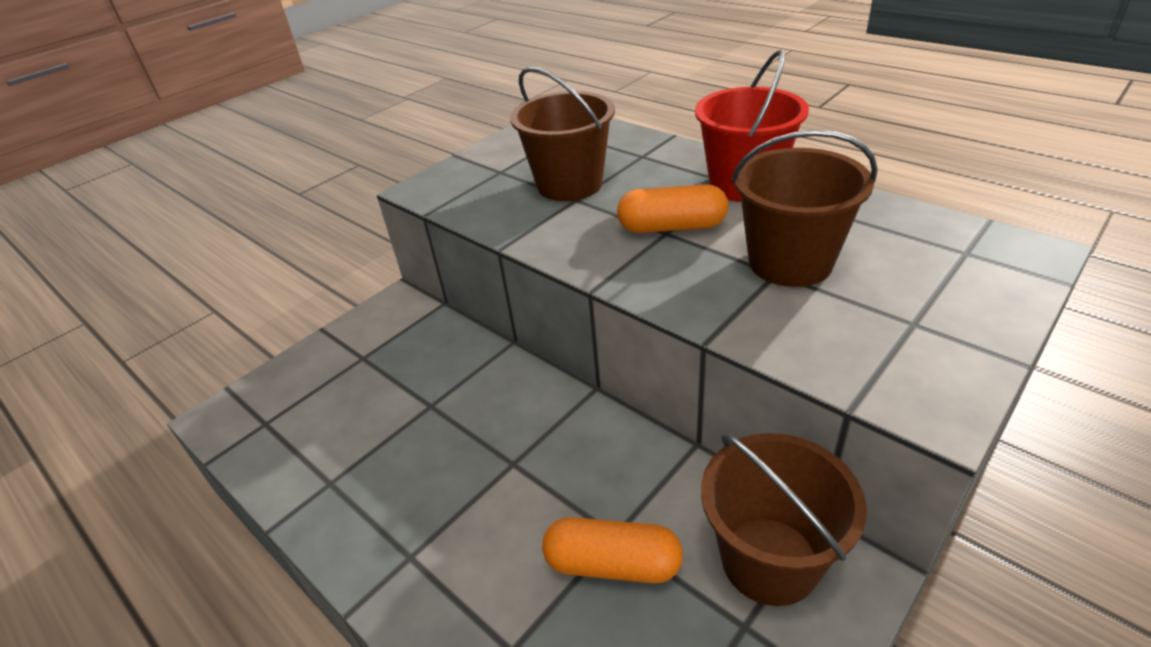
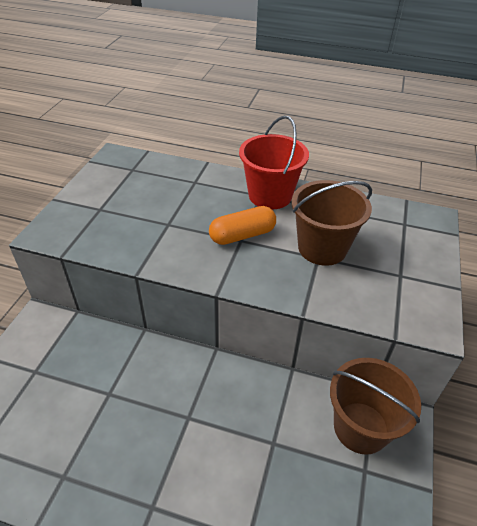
camera: 30 degrees left, 5 degrees up
(569, 184) = (157, 212): brown bucket -> none
(613, 564) = (281, 462): orange capsule -> none

